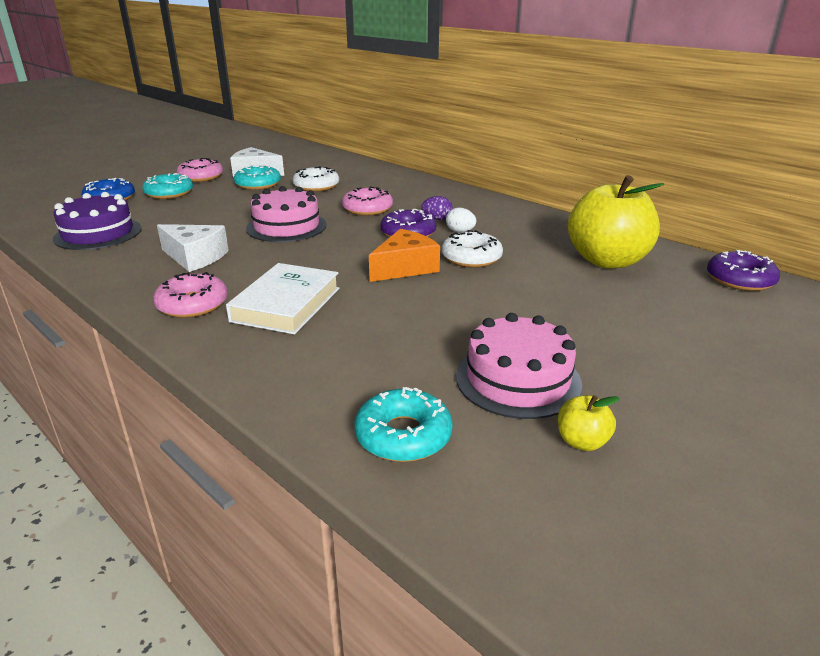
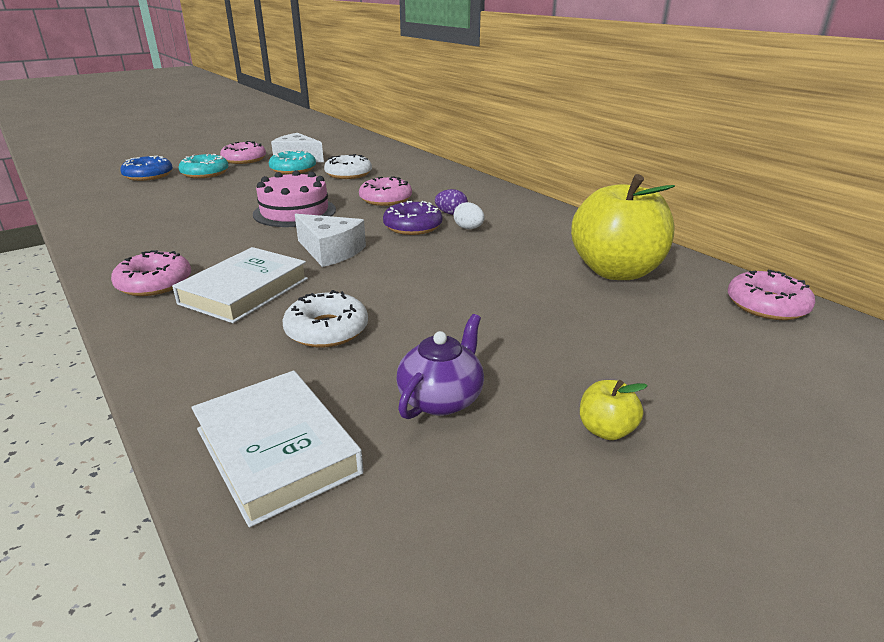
camera: 10 degrees right, 0 degrees up
(98, 233) = (115, 207): purple cake -> none
(195, 257) = (188, 236): white cheese -> white cheese (330, 251)
(403, 435) = (276, 450): turquoise donut -> white book
(405, 268) = (388, 262): orange cheese -> none
(471, 258) = (465, 257): white donut -> white donut (327, 330)
(518, 379) = (441, 398): pink cake -> purple teapot
(582, 442) = (476, 484): yellow apple -> yellow apple (606, 430)
(740, 279) = (767, 305): purple donut -> pink donut

